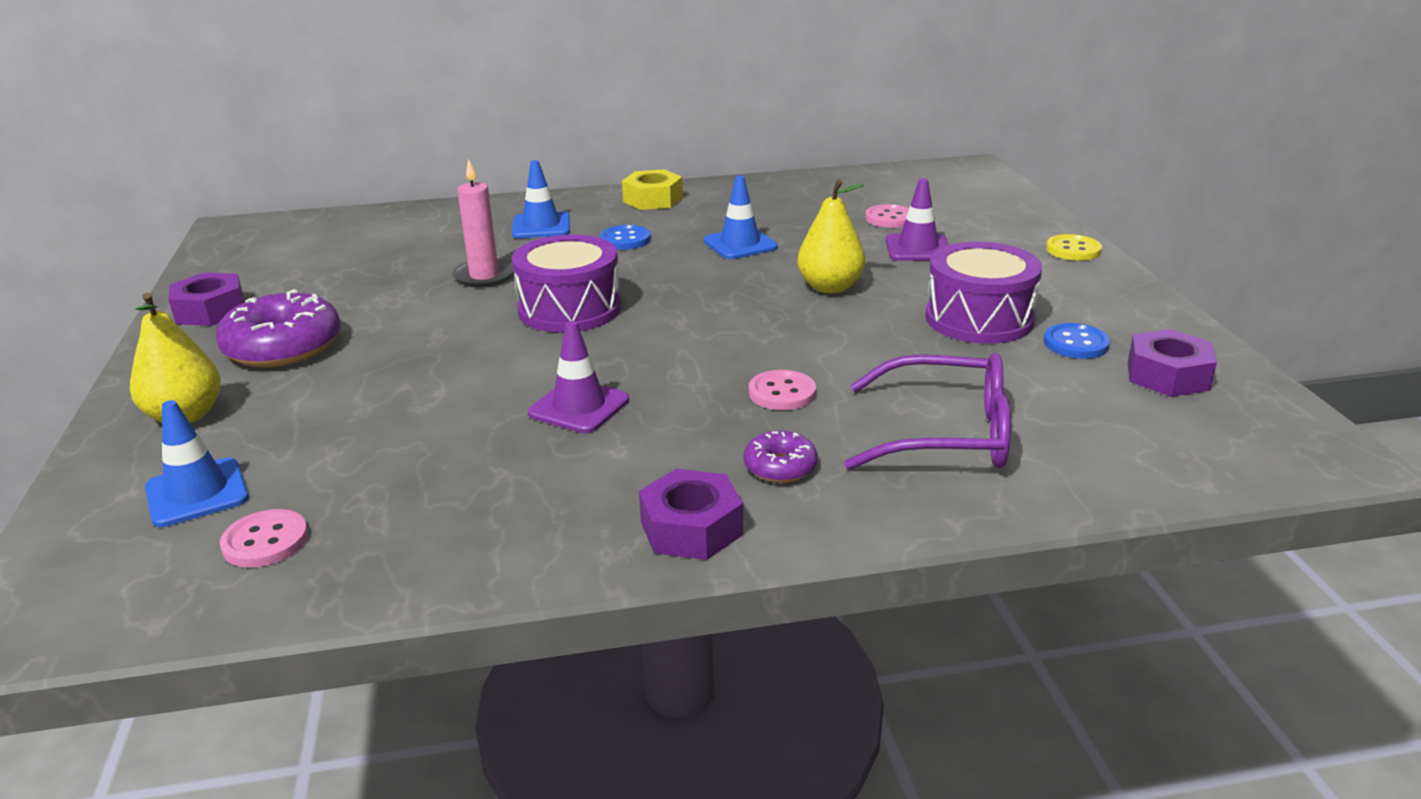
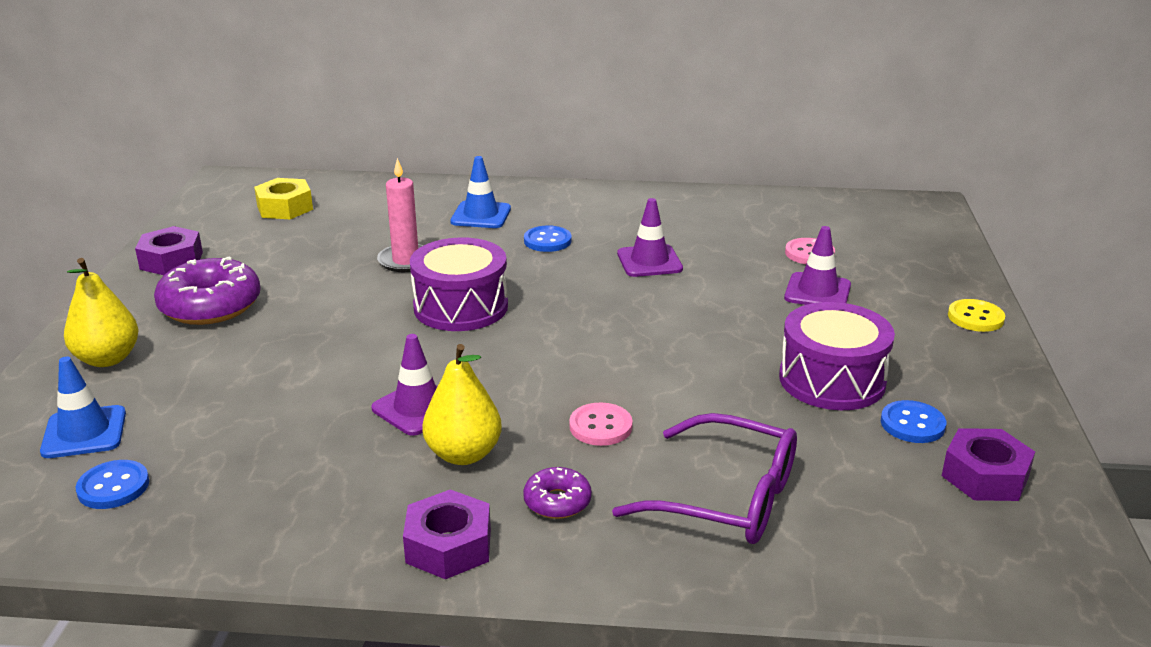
camera: 15 degrees right, 0 degrees up
(265, 541) = (113, 487): pink button -> blue button
(653, 199) = (595, 200): yellow nut -> yellow nut (285, 208)
(740, 244) = (649, 261): blue traffic cone -> purple traffic cone
(830, 287) = (707, 322): yellow pear -> yellow pear (463, 454)

